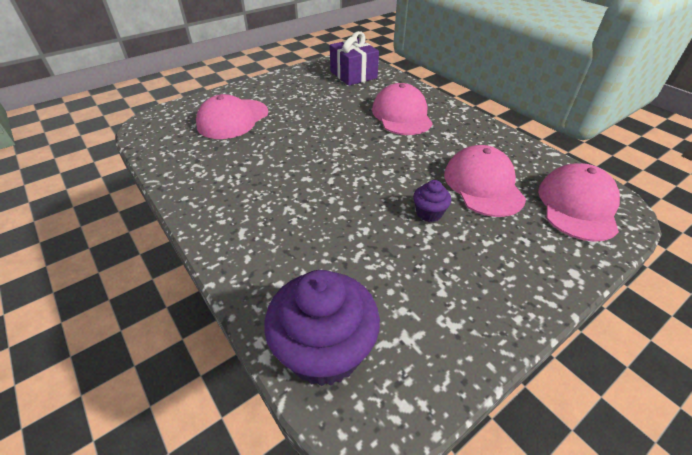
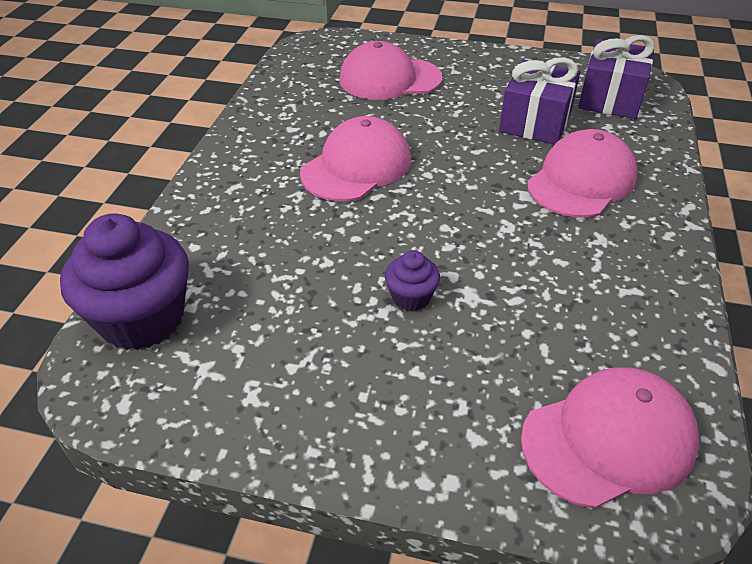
camera: 50 degrees right, 0 degrees up
(341, 101) = (535, 122): none -> purple gift
(483, 185) = (528, 321): pink cap -> pink cap (356, 166)

